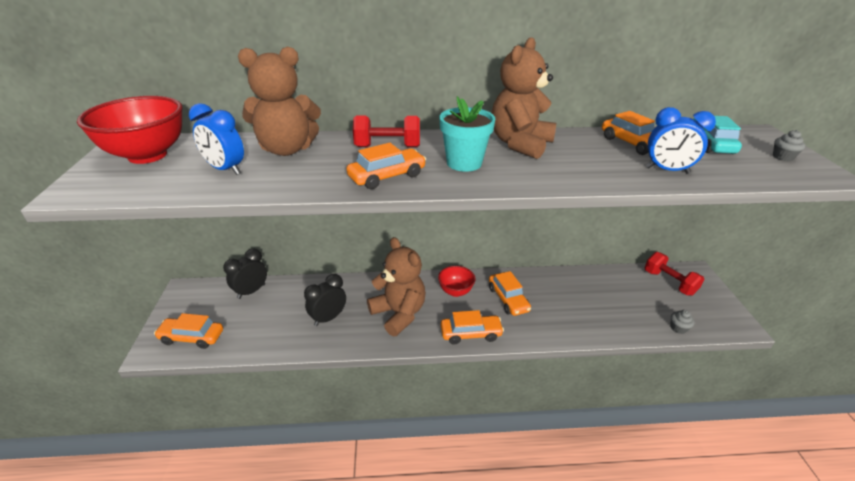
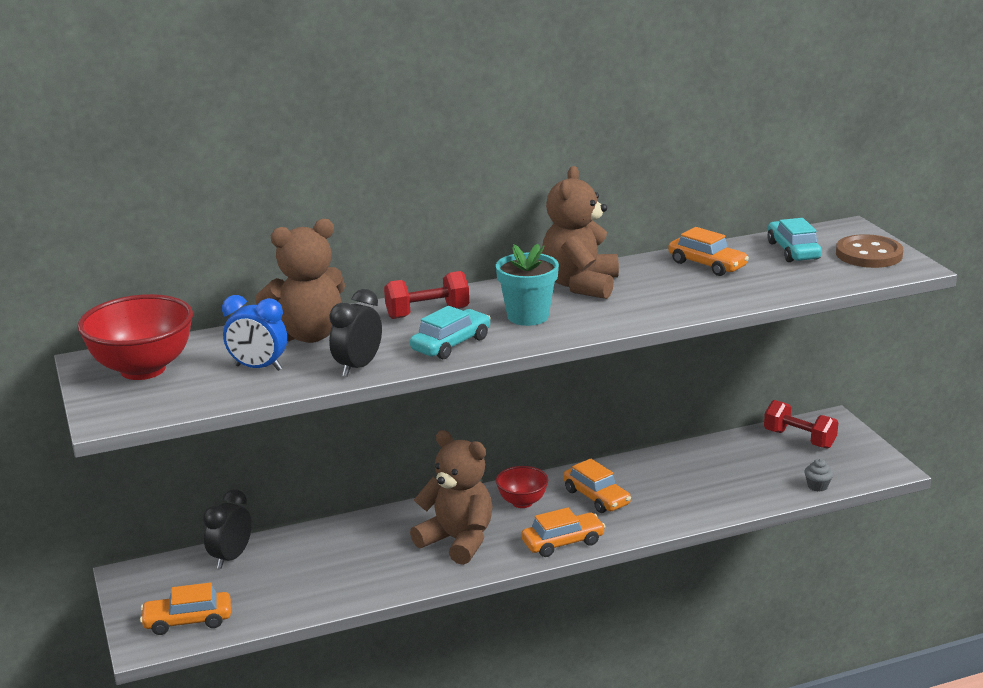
camera: 15 degrees left, 10 degrees down
(328, 318) = (364, 564): black clock -> black clock (358, 367)
(387, 176) = (451, 344): orange car -> turquoise car
(667, 170) = (749, 289): blue clock -> none
(782, 157) = (868, 254): grey cupcake -> brown button

